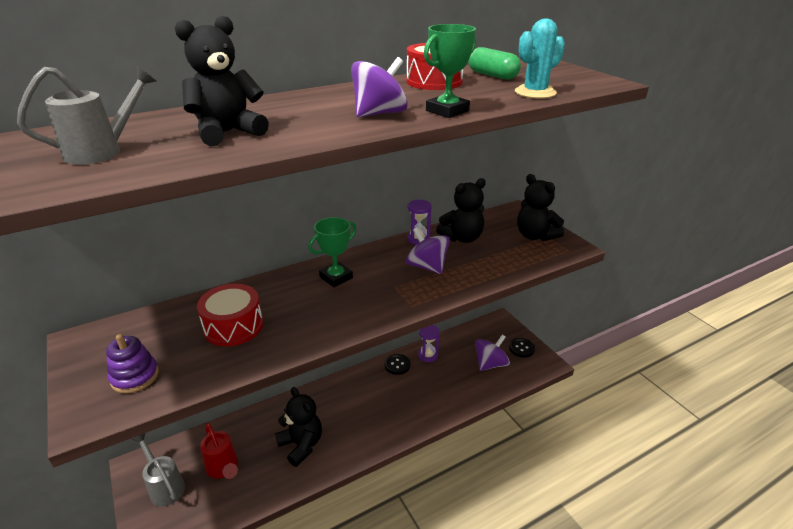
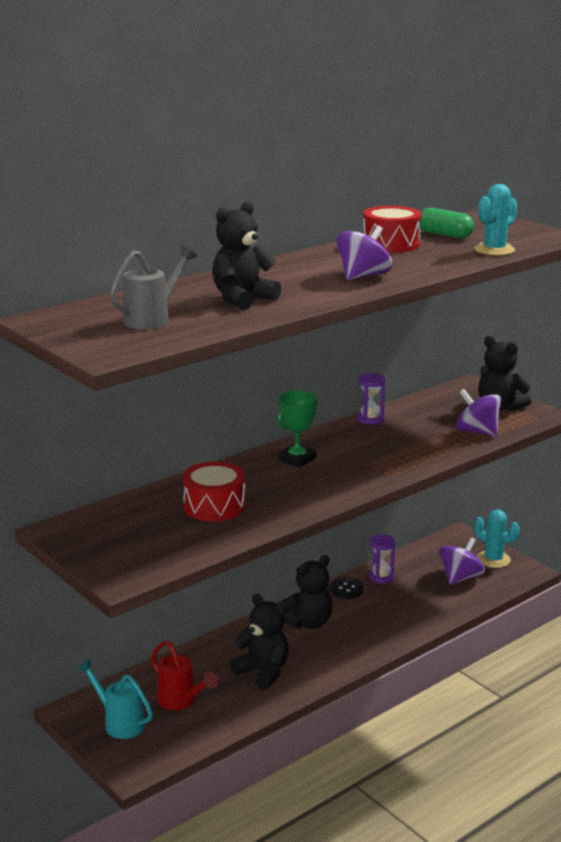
camera: 10 degrees left, 10 degrees down
(135, 377) = (143, 549): purple stacking toy -> none
(165, 486) = (119, 723): grey watering can -> turquoise watering can
(427, 266) = (392, 443): purple spinning top -> purple spinning top (477, 432)
(447, 111) = (423, 271): green trophy -> none
(462, 238) = (419, 415): black teddy bear -> black teddy bear (308, 623)
(521, 348) = (493, 559): black button -> turquoise cactus

